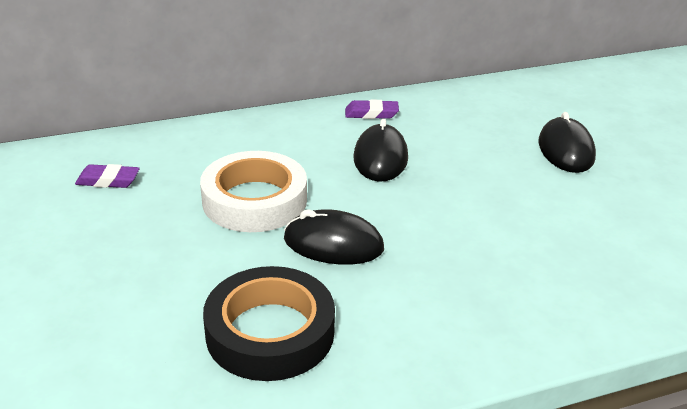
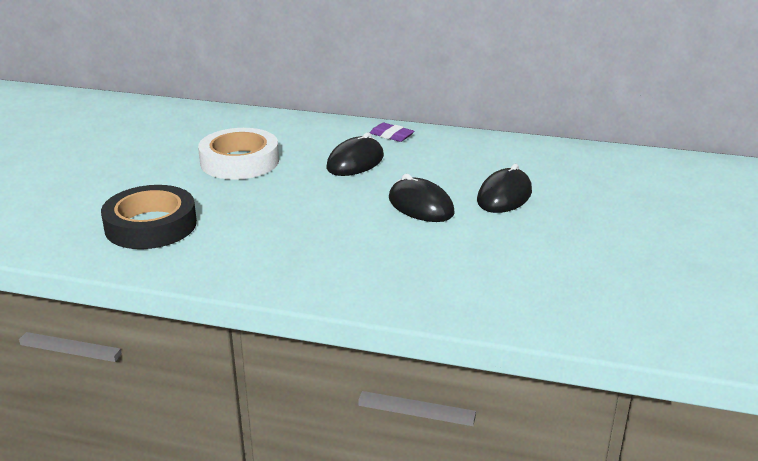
camera: 35 degrees right, 5 degrees down
(108, 180) = (174, 128): purple eraser -> none
(333, 244) = (251, 197): black mouse -> black mouse (420, 206)

